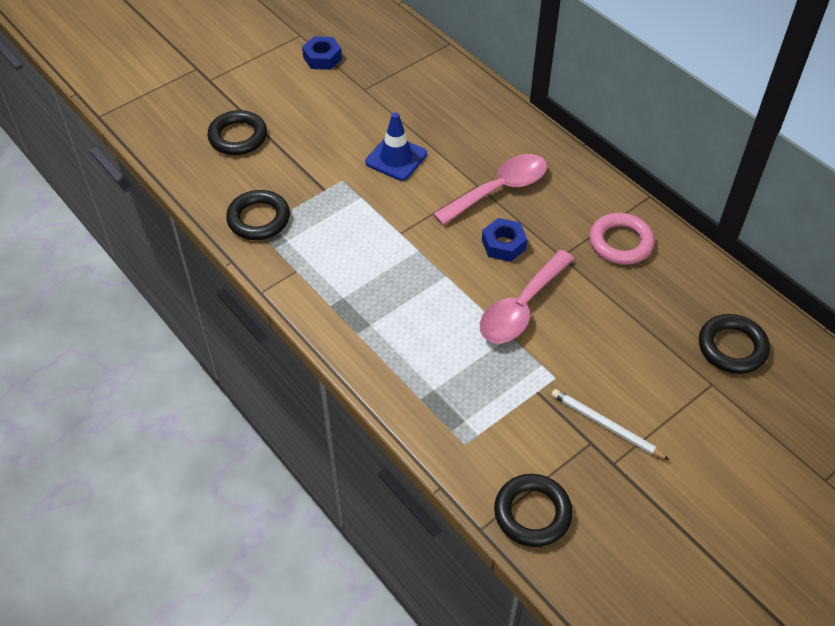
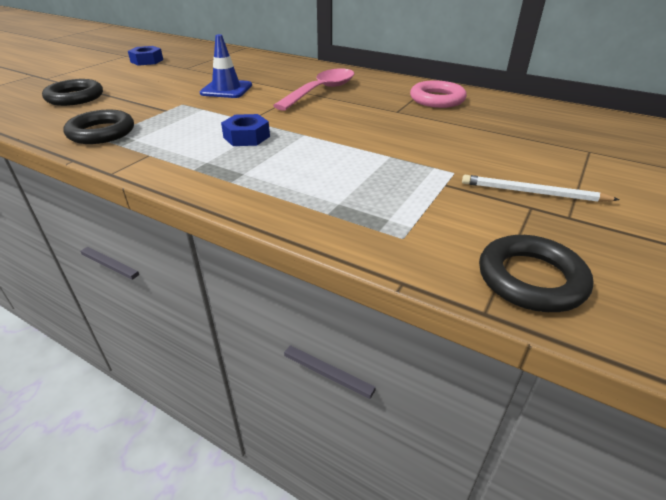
camera: 20 degrees left, 15 degrees down
(503, 244) = (344, 113): blue nut -> blue nut (246, 137)
(521, 307) = (386, 140): pink spoon -> none
(732, 347) = (578, 130): black ring -> none

